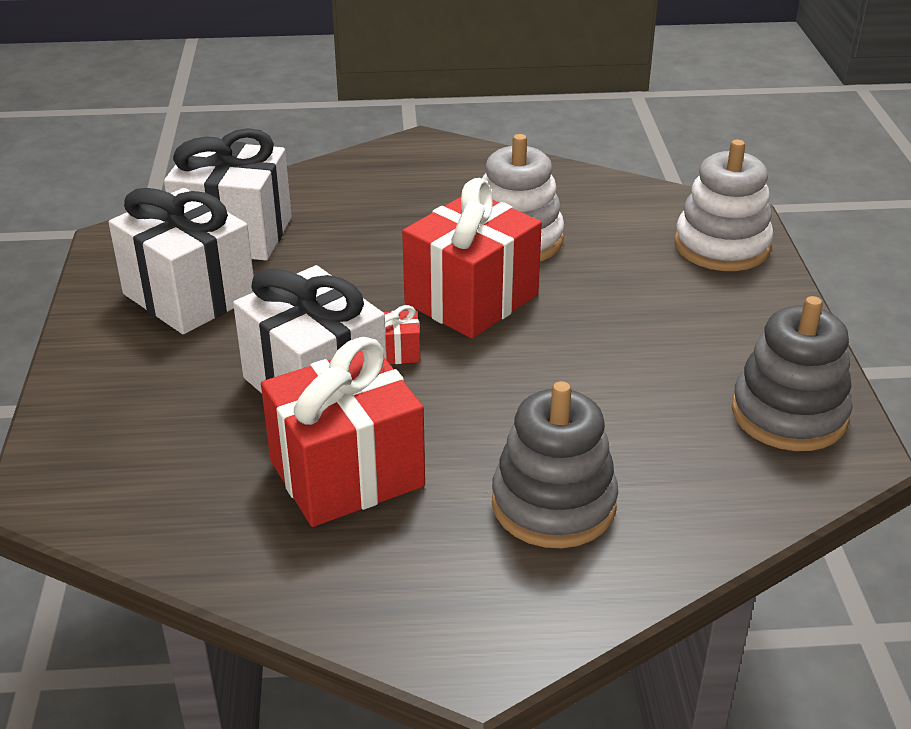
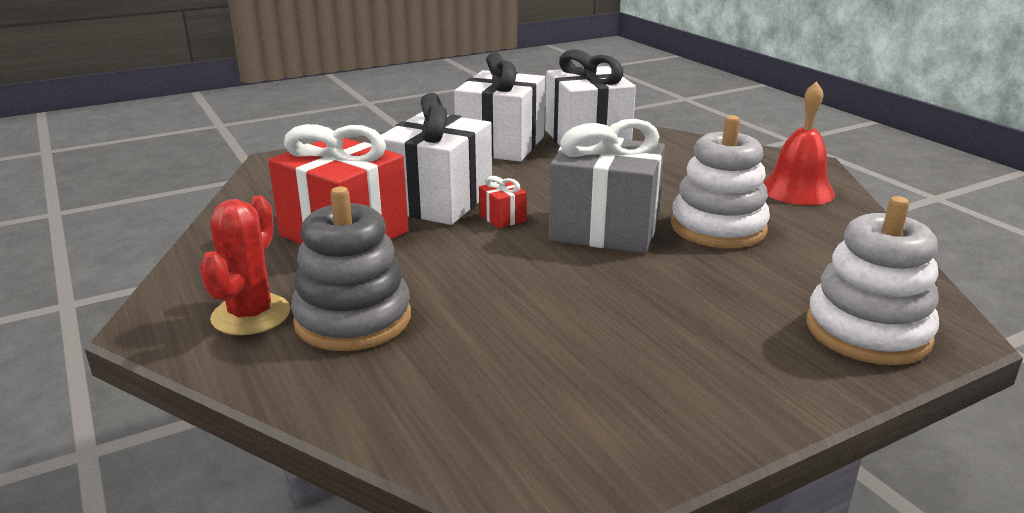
camera: 65 degrees right, 10 degrees down
(471, 299) = (605, 229): red gift -> grey gift
(473, 172) = (797, 190): none -> red bell
(501, 578) = (251, 315): none -> red cactus
(788, 414) = (589, 430): grey stacking toy -> none

